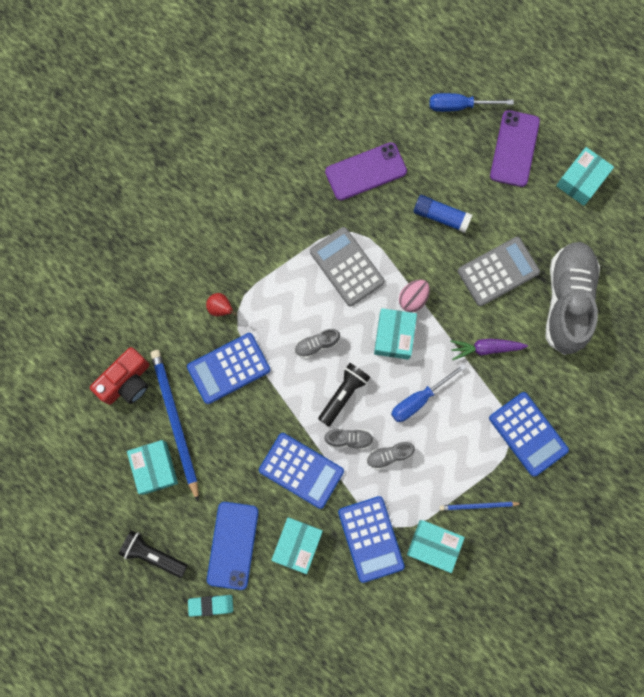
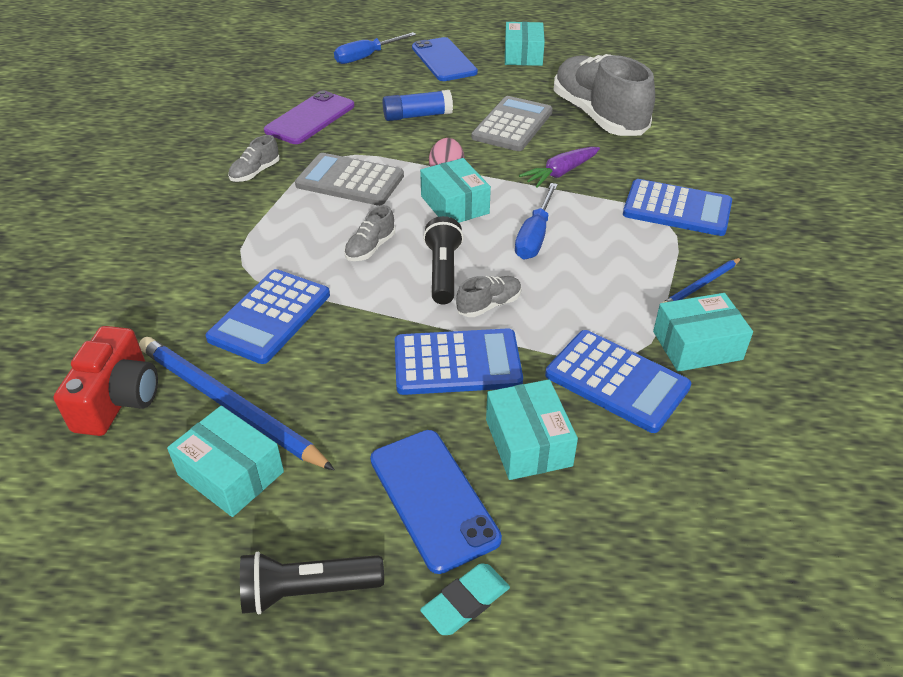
camera: 35 degrees left, 35 degrees down
(221, 308) = (217, 271): red pear -> none
(389, 455) = (552, 295): grey shoe -> grey shoe (255, 173)
(514, 148) = (444, 60): purple phone -> blue phone

